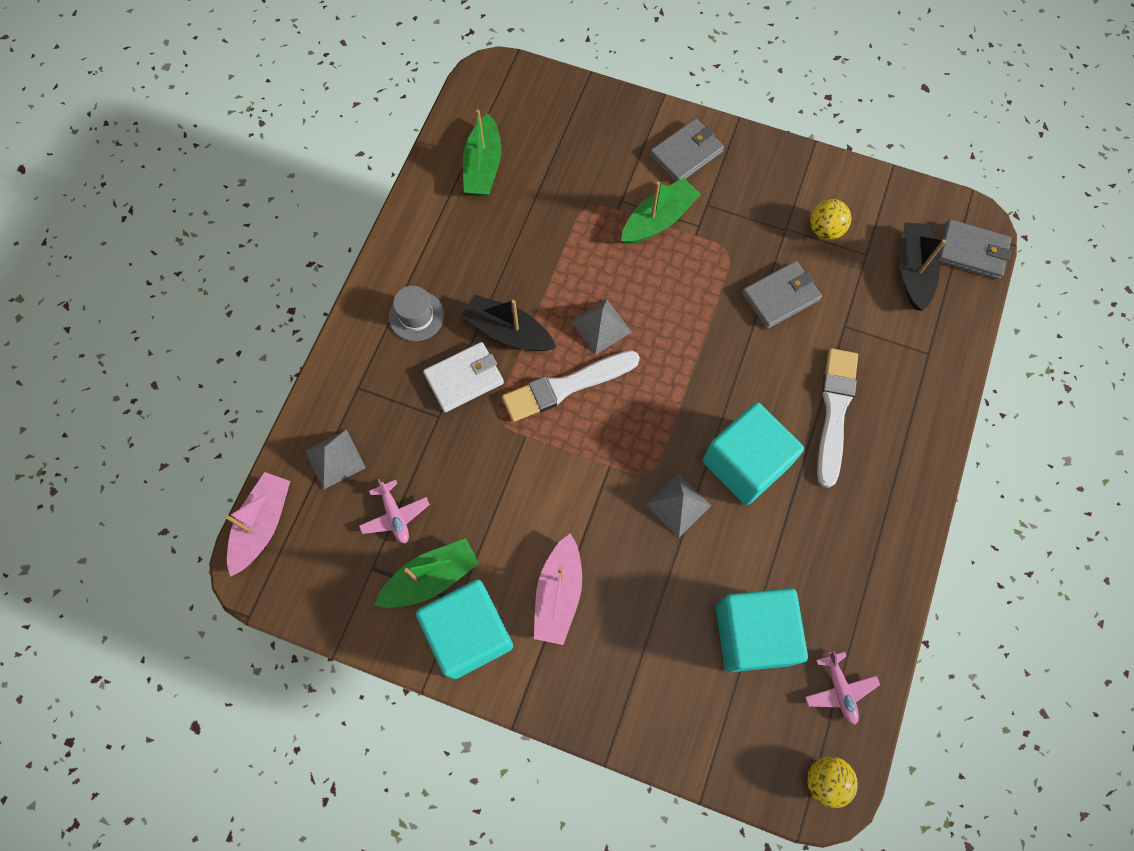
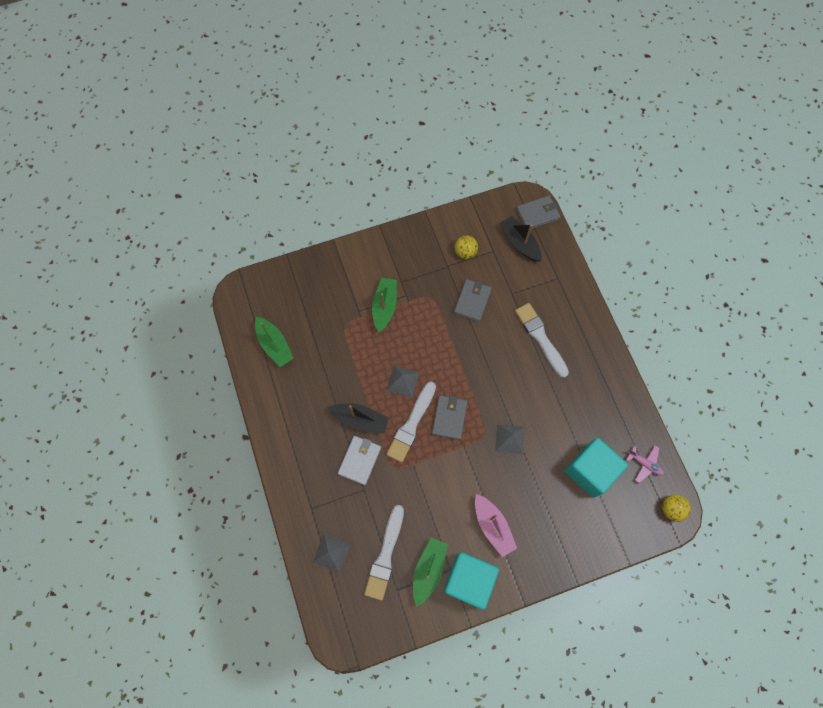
camera: 40 degrees left, 0 degrees up
(262, 525) = (324, 616): pink boat -> none
(395, 515) = (385, 555): pink plane -> white brush
(416, 316) = (308, 448): grey hat -> none
(508, 331) = (360, 419): black boat -> black boat turned 150 degrees counterclockwise
(686, 153) = (369, 263): grey wallet -> grey wallet (449, 418)
(745, 463) = (522, 394): turquoise cube -> none

